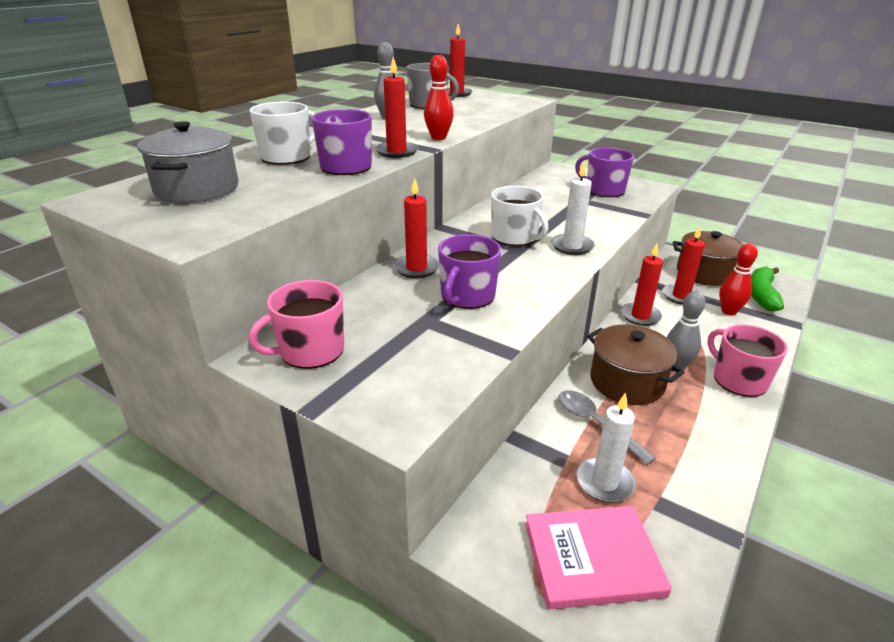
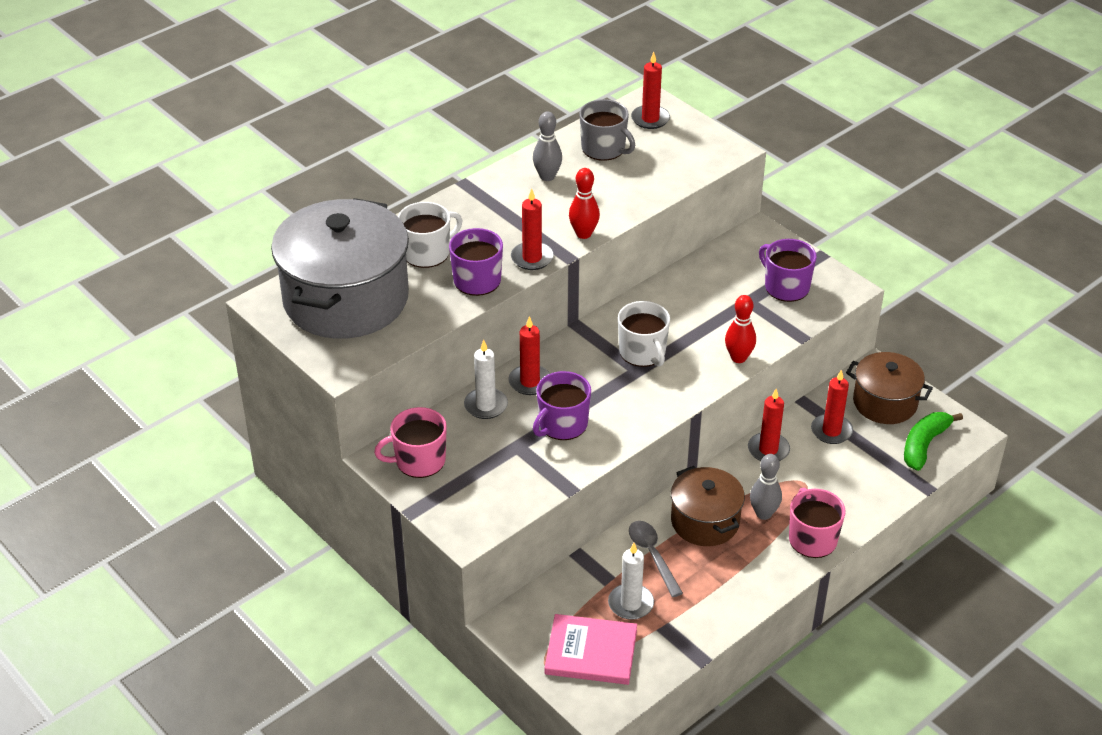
camera: 15 degrees right, 10 degrees up
(197, 189) = (346, 299): grey pot -> grey pot, size x1.82
(572, 246) = (692, 376): white candle -> white candle (486, 405)
(729, 311) = (868, 460): red bowling pin -> red bowling pin (738, 358)

